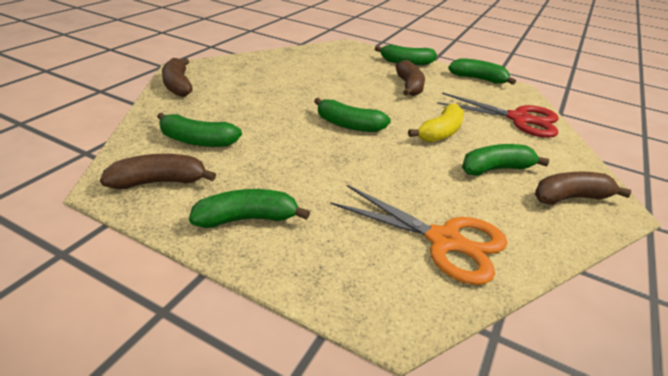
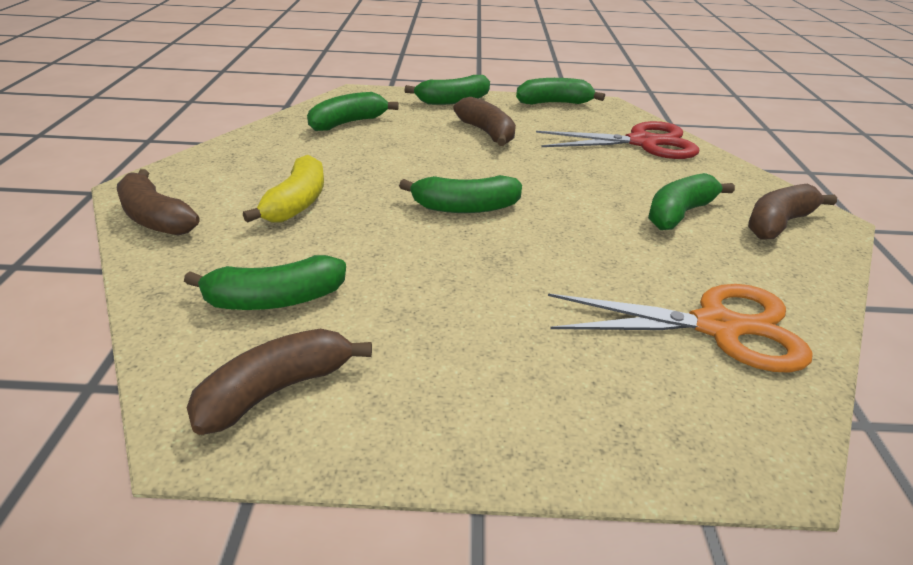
camera: 25 degrees left, 0 degrees up
(247, 219) = (464, 396): green banana -> green banana (348, 123)
(440, 133) = (579, 185): yellow banana -> yellow banana (297, 203)

